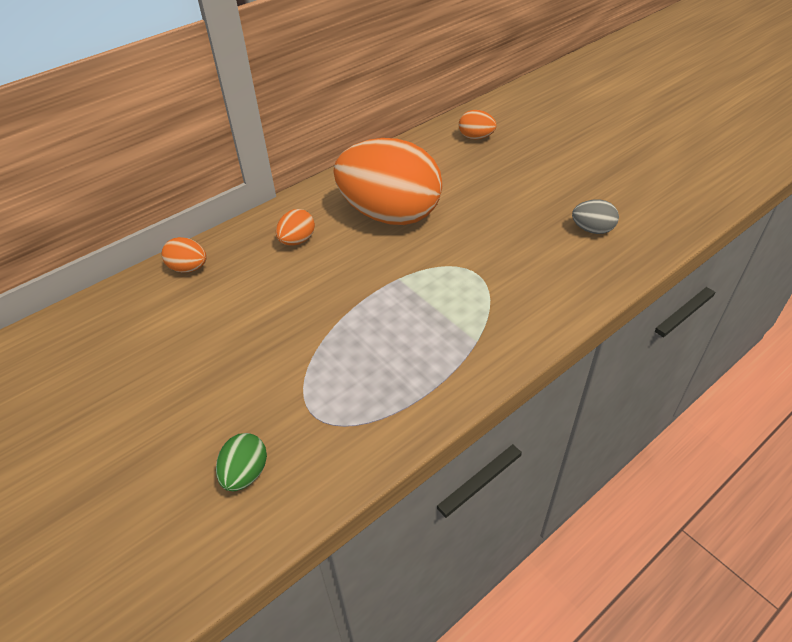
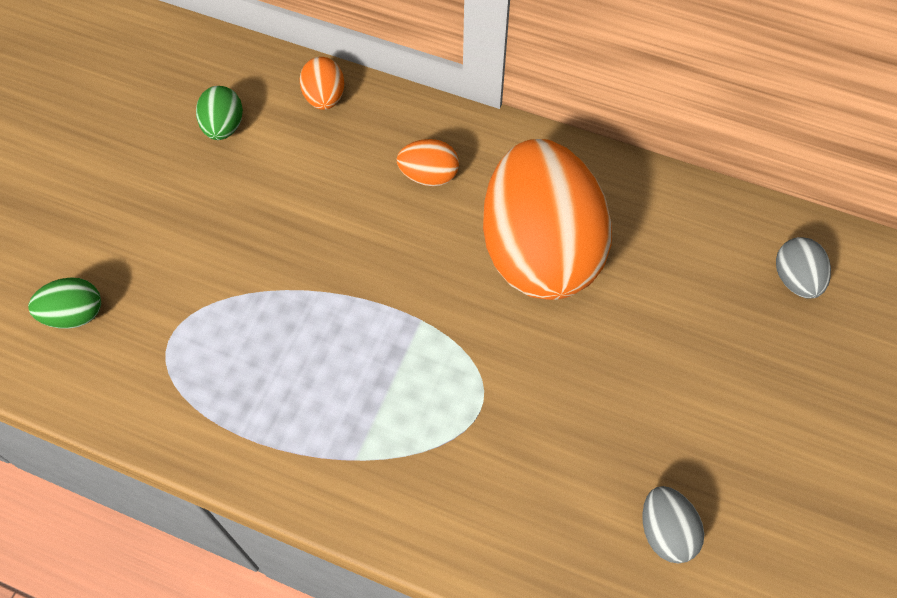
camera: 60 degrees right, 15 degrees up
(158, 328) = (224, 127): none -> green egg
(476, 137) = (795, 280): orange egg -> grey egg

